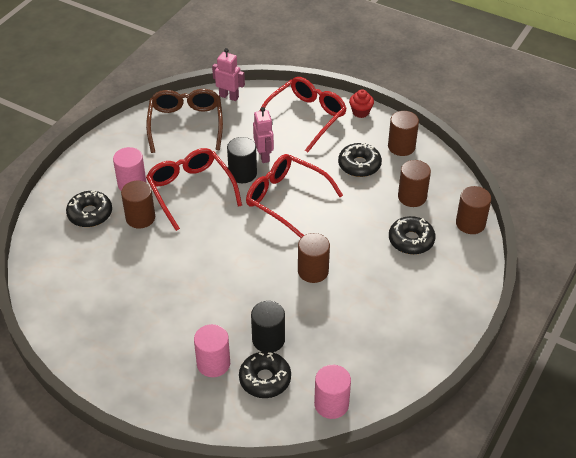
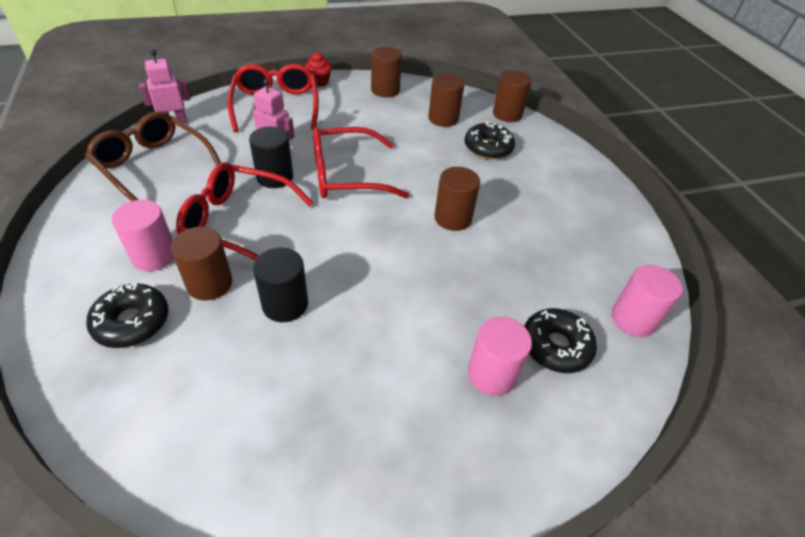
camera: 50 degrees left, 0 degrees up
(268, 339) = (504, 306): black cylinder -> black cylinder (285, 304)
(359, 165) = (371, 117): black donut -> none

